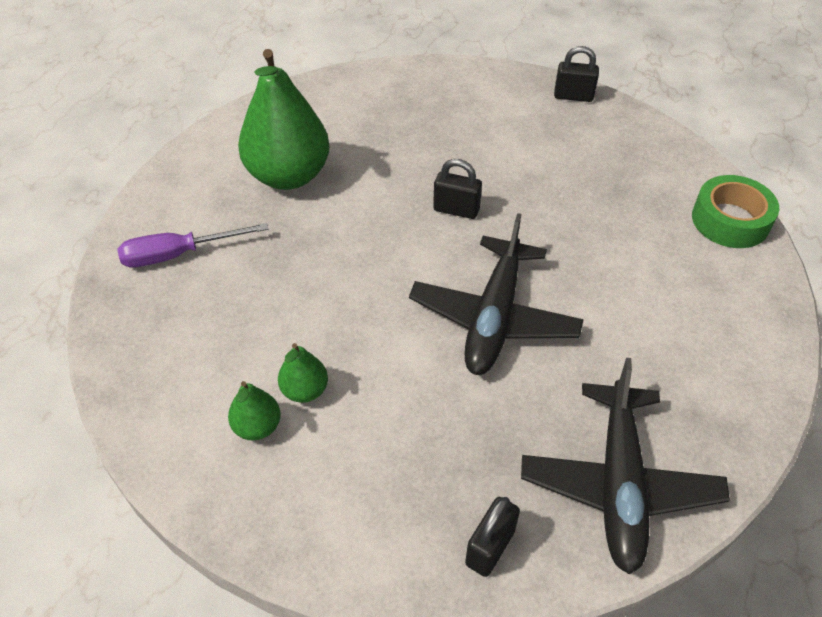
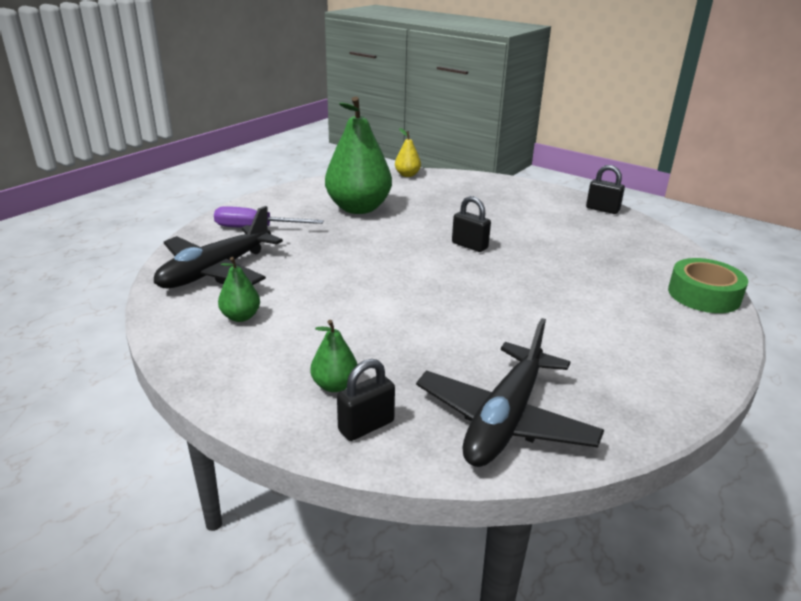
camera: 20 degrees right, 20 degrees down
(305, 390) = (288, 307): green pear -> green pear (334, 385)
(315, 88) = (407, 175): none -> yellow pear
(494, 318) = (461, 303): black plane -> black plane (216, 271)

